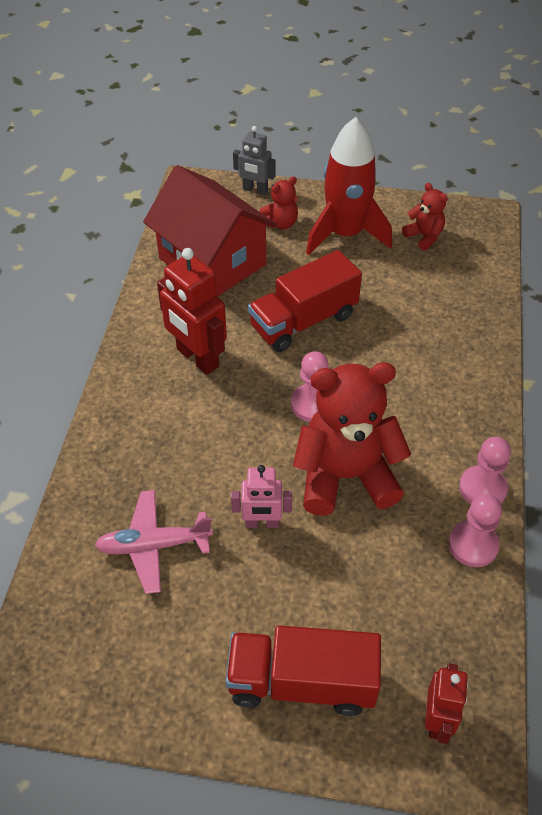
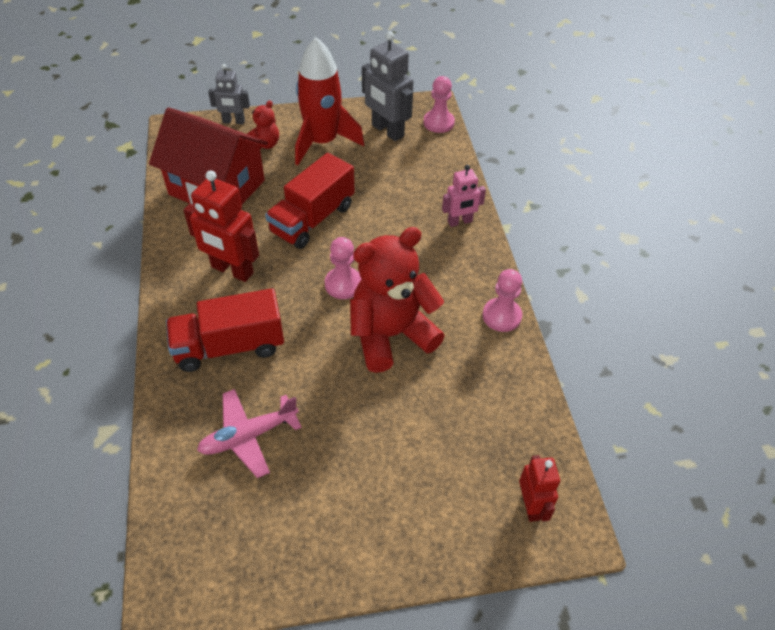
camera: 20 degrees left, 0 degrees up
(262, 523) = (335, 391): pink robot -> pink robot (460, 222)
(302, 682) = (414, 510): red truck -> red truck (229, 346)
(424, 236) = (387, 131): red teddy bear -> grey robot
(473, 545) = (510, 361): pink pawn -> pink pawn (438, 123)

